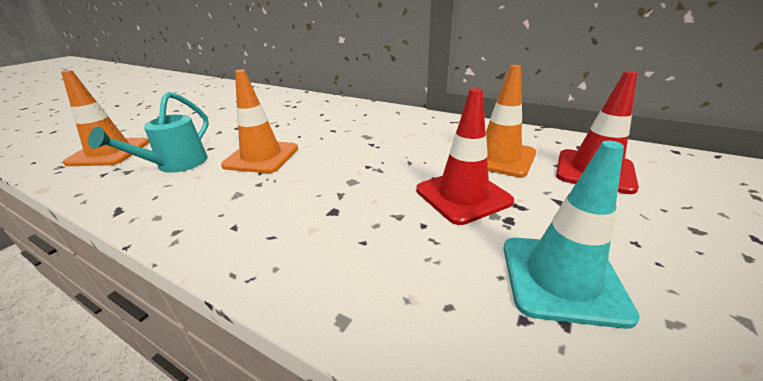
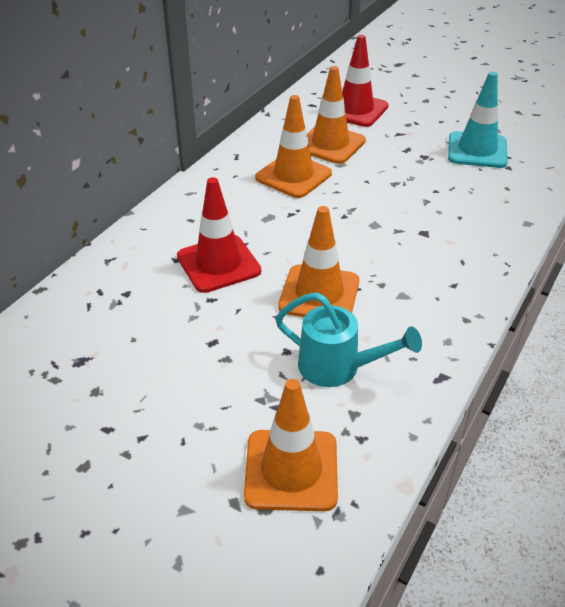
camera: 90 degrees left, 10 degrees up
(431, 143) = (293, 176): none -> orange traffic cone
(463, 196) = (395, 170): red traffic cone -> red traffic cone (218, 264)

